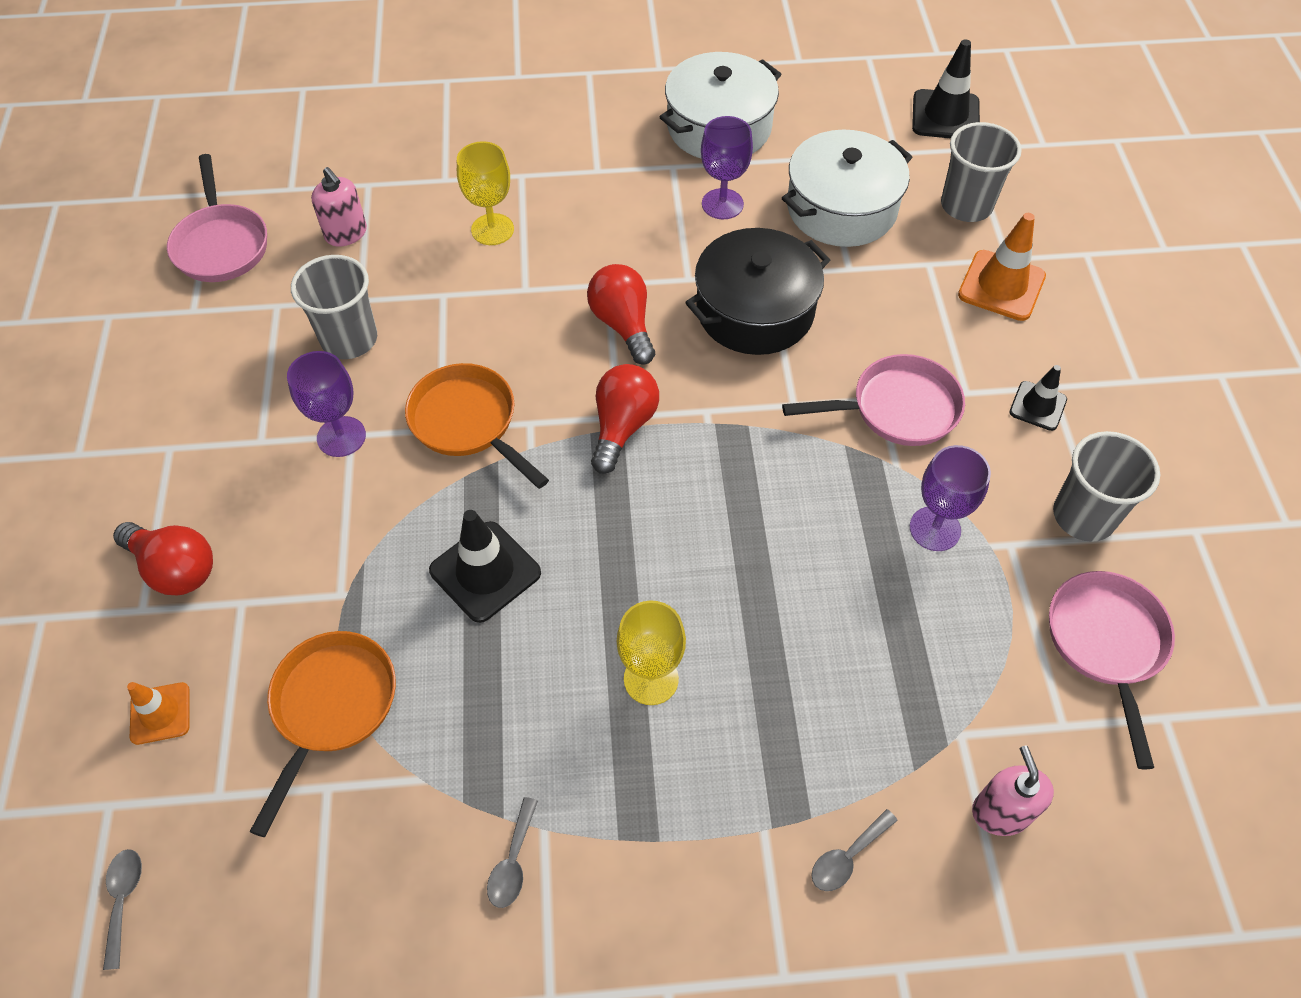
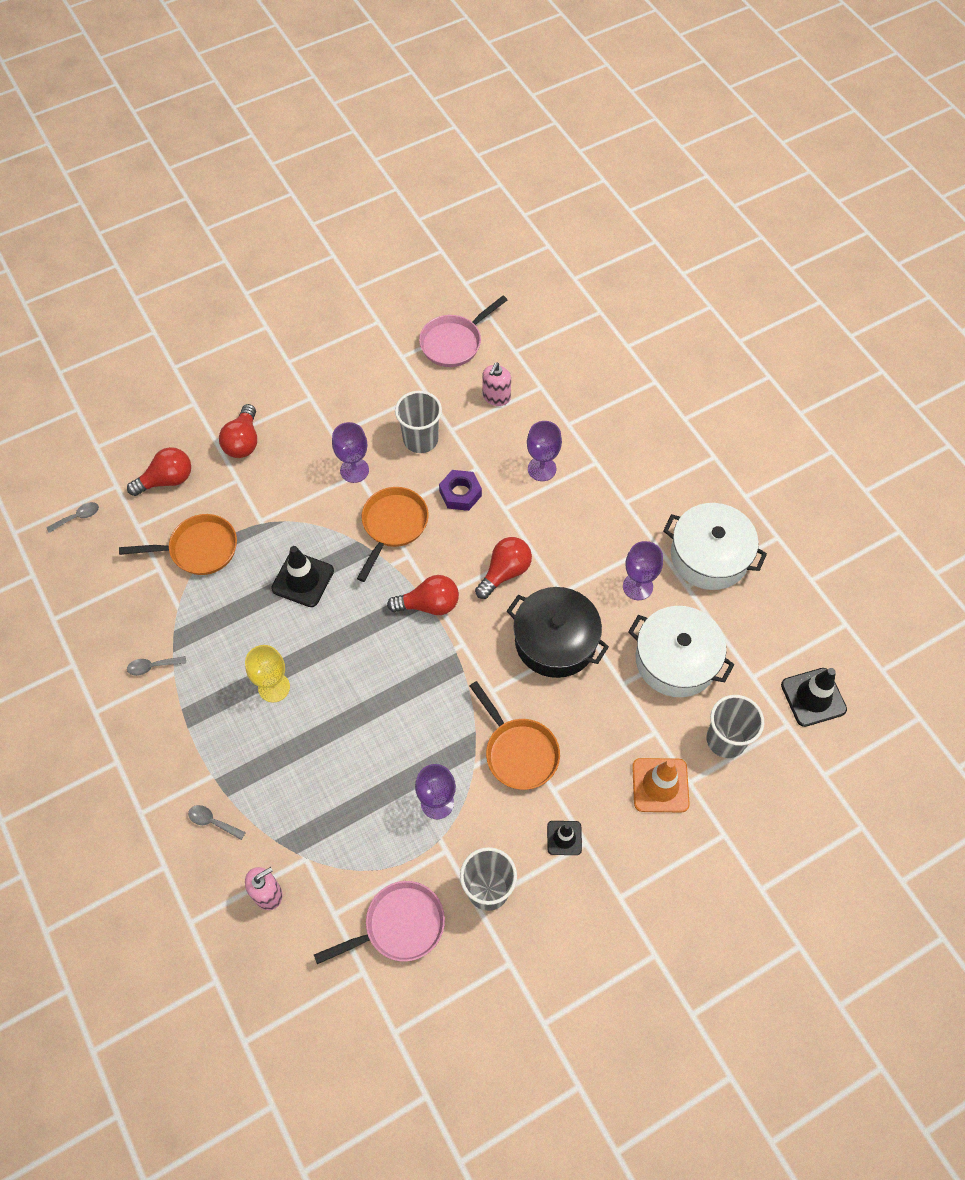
camera: 65 degrees right, 5 degrees up
(160, 713) = (167, 480): orange traffic cone -> red light bulb
(469, 327) = (460, 493): none -> purple nut
(492, 229) = (542, 469): yellow goblet -> purple goblet
(897, 408) = (519, 752): pink pan -> orange pan

